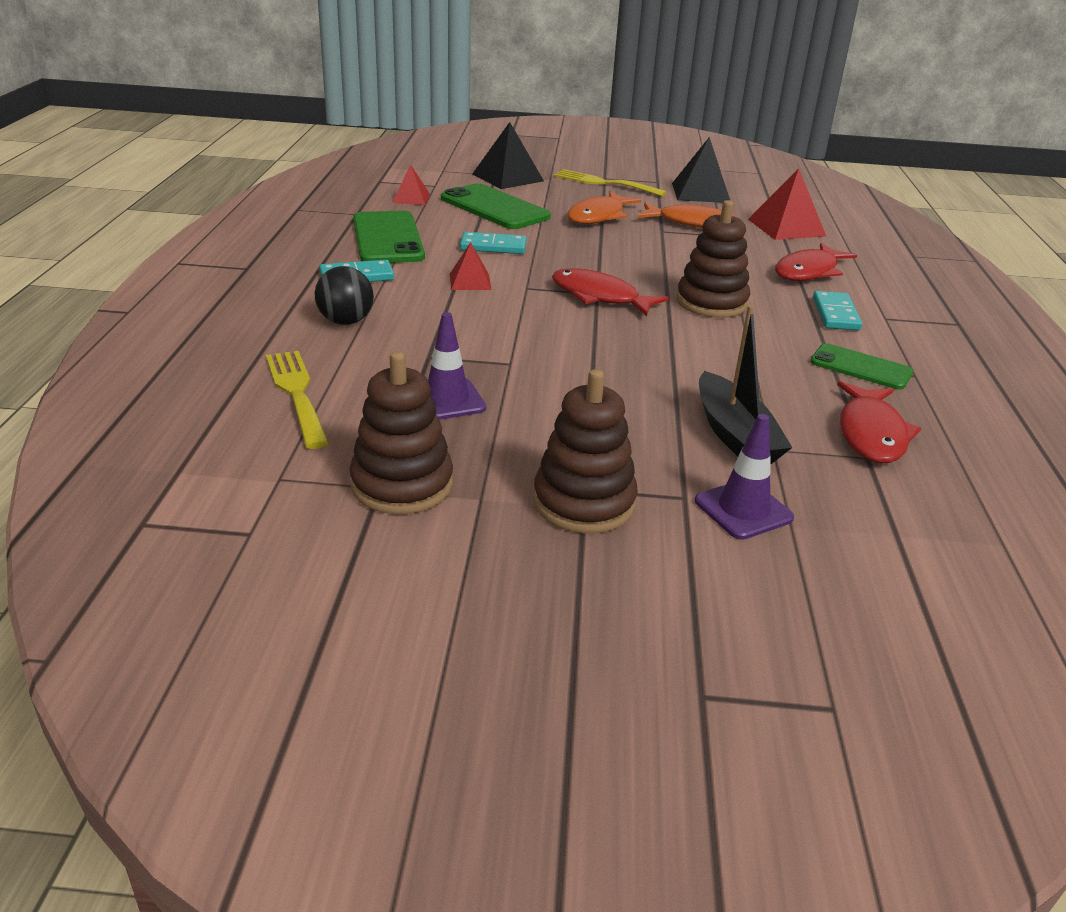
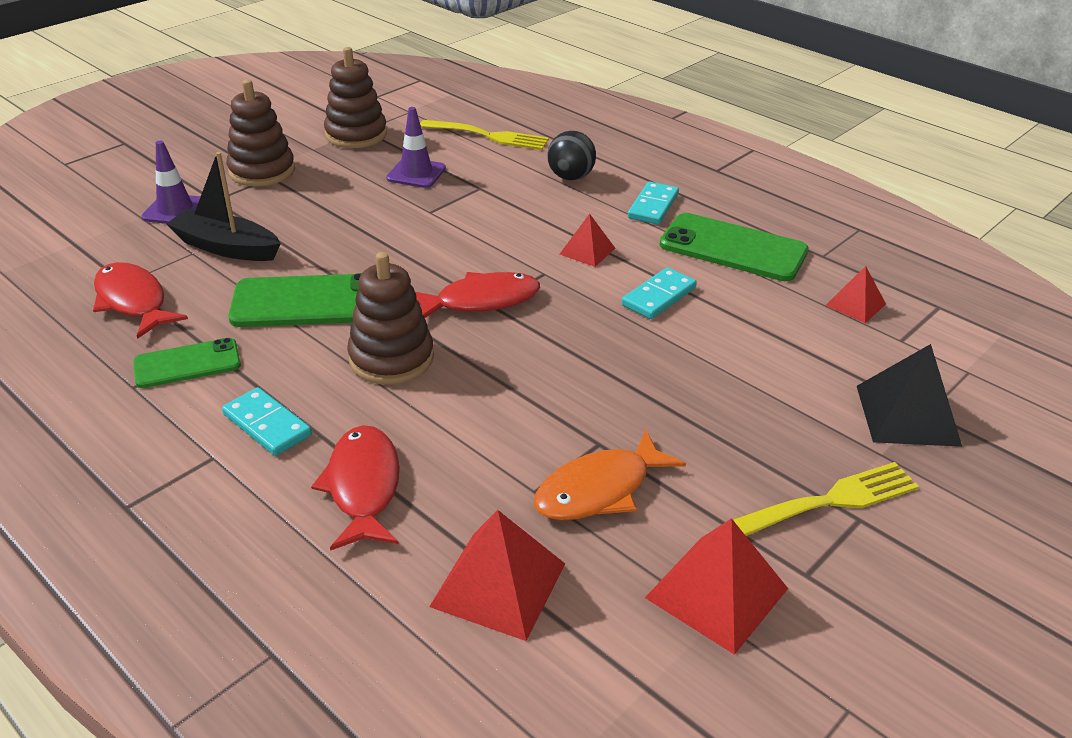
camera: 130 degrees right, 5 degrees up
(494, 208) = (781, 348): green phone -> green phone (309, 302)
(598, 216) = (691, 416): orange fish -> none
(701, 193) = (716, 593): black pyramid -> red pyramid

